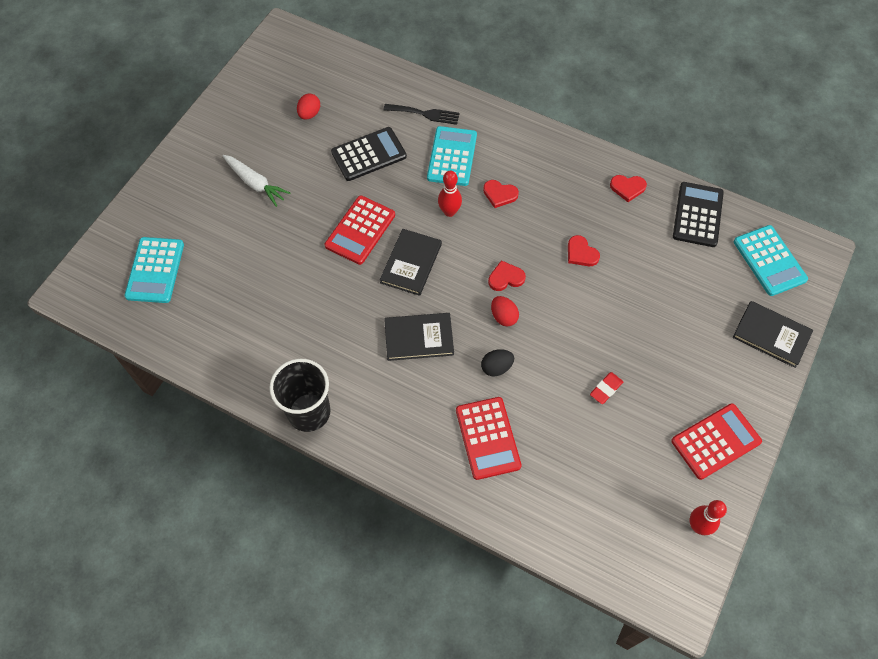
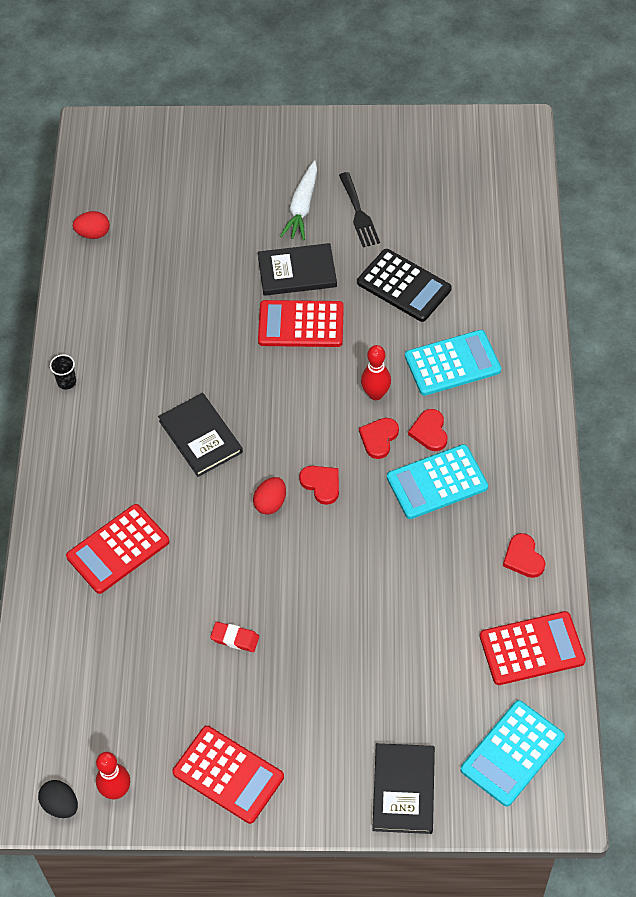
camera: 65 degrees right, 5 degrees down
(155, 270) = (151, 181): turquoise calculator -> turquoise calculator (437, 482)
(309, 114) = (422, 208): red egg -> red egg (93, 233)
(309, 412) = (66, 382): black cup -> black cup, size x0.40
(411, 263) = (287, 388): black book -> black book (297, 272)
(425, 114) = (495, 311): black fork -> black fork (359, 213)
(496, 367) = (204, 522): black egg -> black egg (60, 805)
(581, 253) = (399, 545): red heart -> red heart (379, 438)
(697, 215) = (532, 649): black calculator -> red calculator

